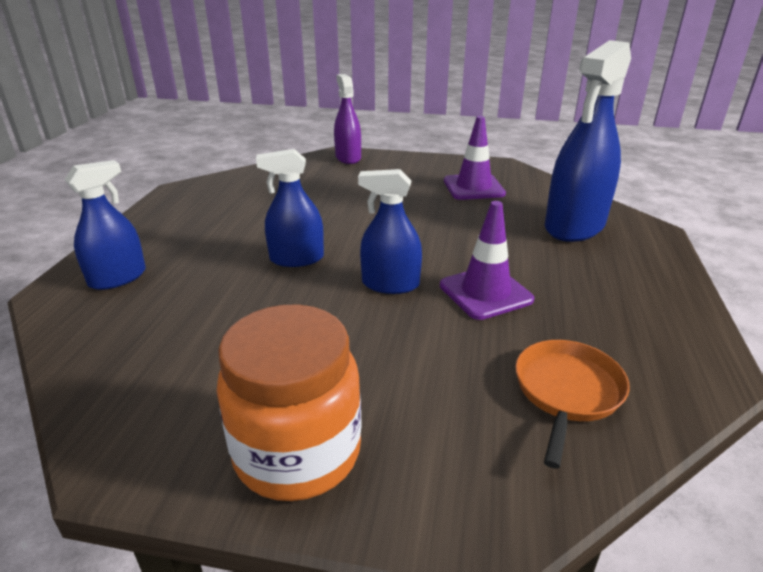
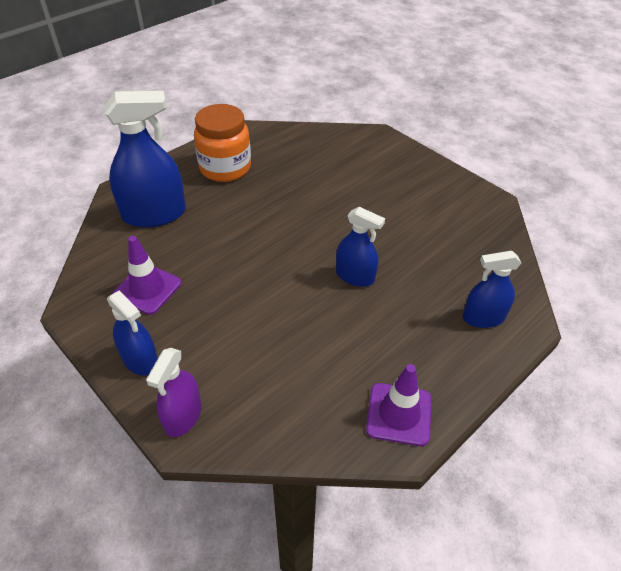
camera: 145 degrees left, 15 degrees up
(297, 452) = (423, 175): orange jar -> orange jar (225, 168)
(390, 284) = (317, 228): blue spray bottle -> blue spray bottle (140, 360)
(485, 292) = (275, 199): purple traffic cone -> purple traffic cone (399, 414)
(567, 392) = (305, 149): orange pan -> none

